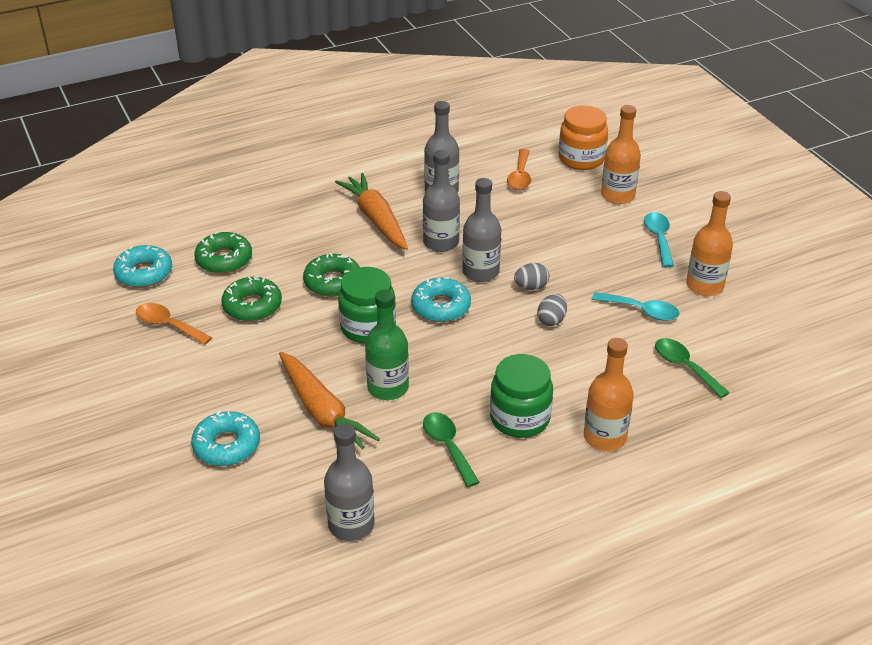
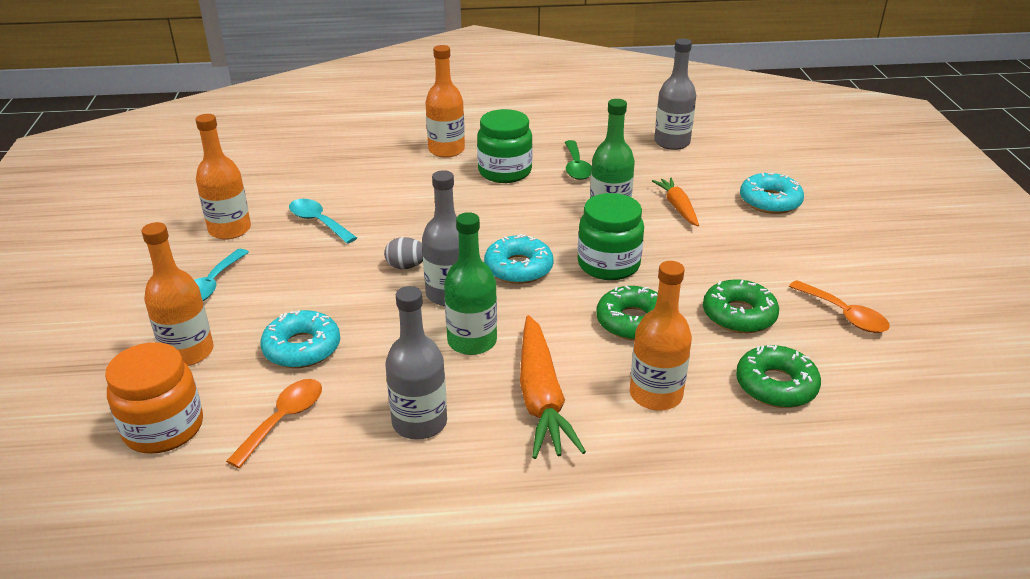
camera: 160 degrees left, 5 degrees down
(144, 273) = (892, 391): turquoise donut -> turquoise donut (302, 348)
(304, 236) = (655, 395): none -> orange bottle
(322, 412) = (677, 207): orange carrot -> orange carrot, size x0.60
(441, 242) = (472, 341): grey bottle -> green bottle
(551, 320) = (413, 232): grey egg -> none
(684, 367) = (332, 176): green spoon -> none

